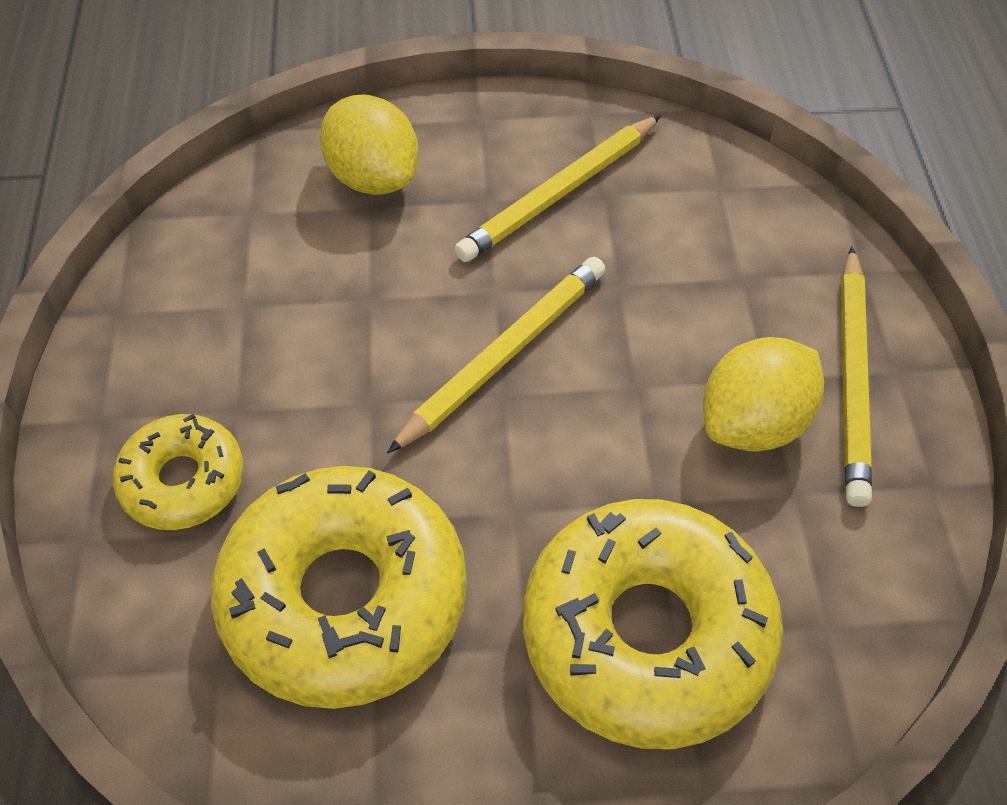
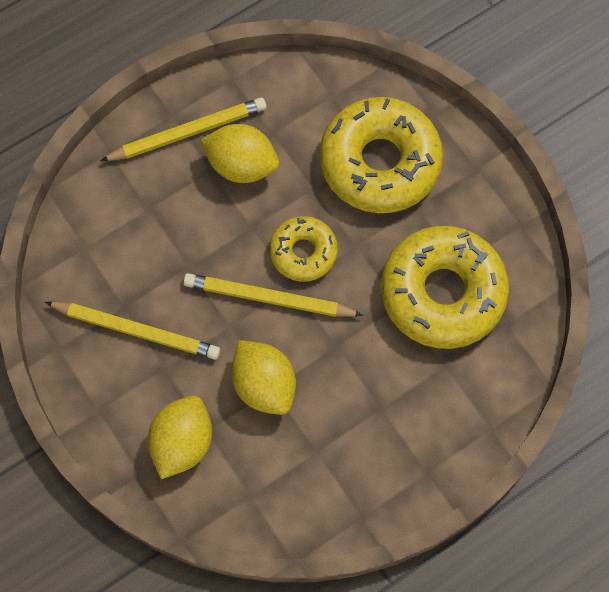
camera: 120 degrees left, 15 degrees up
(183, 481) = (433, 405): yellow donut -> yellow donut (303, 252)
(380, 292) = (264, 385): none -> yellow lemon

